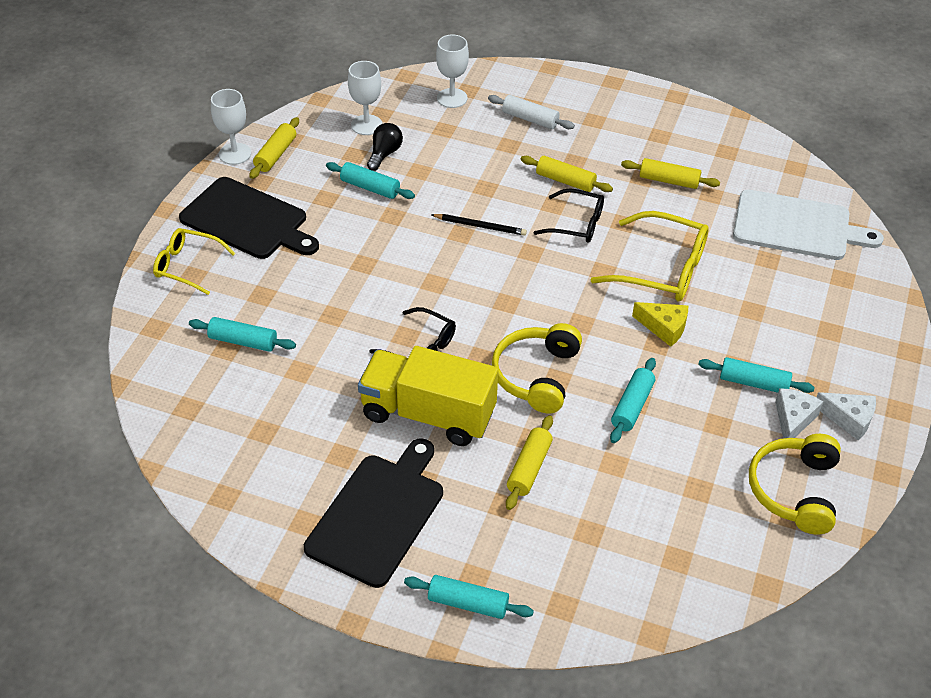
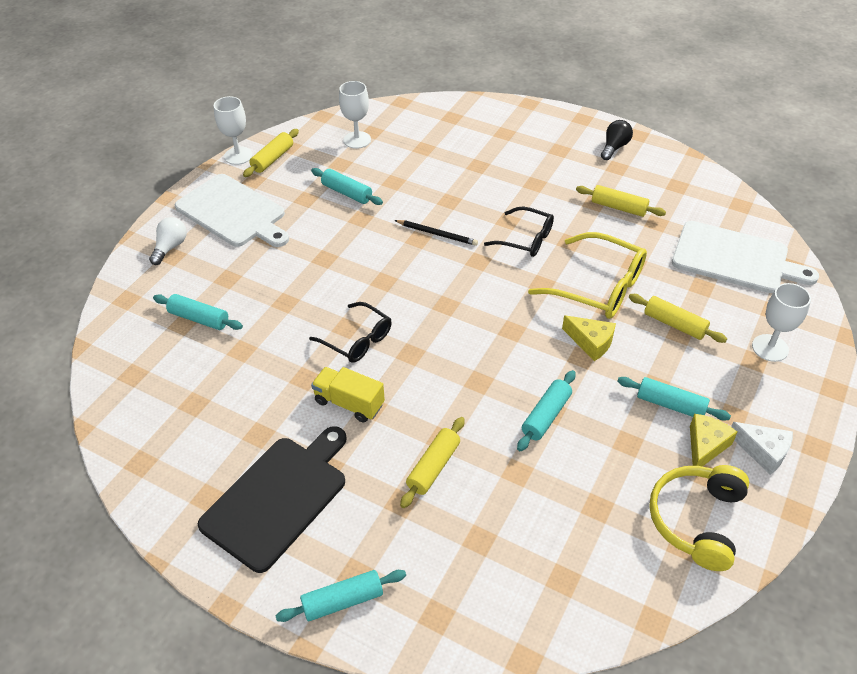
camera: 10 degrees right, 0 degrees up
(187, 266) = (170, 247): yellow glasses -> white light bulb
(247, 220) = (233, 212): black cutting board -> white cutting board
(384, 154) = (366, 165): black light bulb -> black light bulb (614, 147)
(428, 414) = (349, 403): yellow truck -> yellow truck, size x0.56
(452, 98) = (436, 123): white goblet -> white goblet (770, 348)
(468, 603) = (343, 601): turquoise rolling pin -> turquoise rolling pin turned 45 degrees counterclockwise
(530, 119) = (502, 145): white rolling pin -> none
(537, 375) = (460, 376): yellow headphones -> none
(565, 181) = (523, 200): yellow rolling pin -> yellow rolling pin (674, 324)
(793, 419) = (705, 446): white cheese -> yellow cheese

